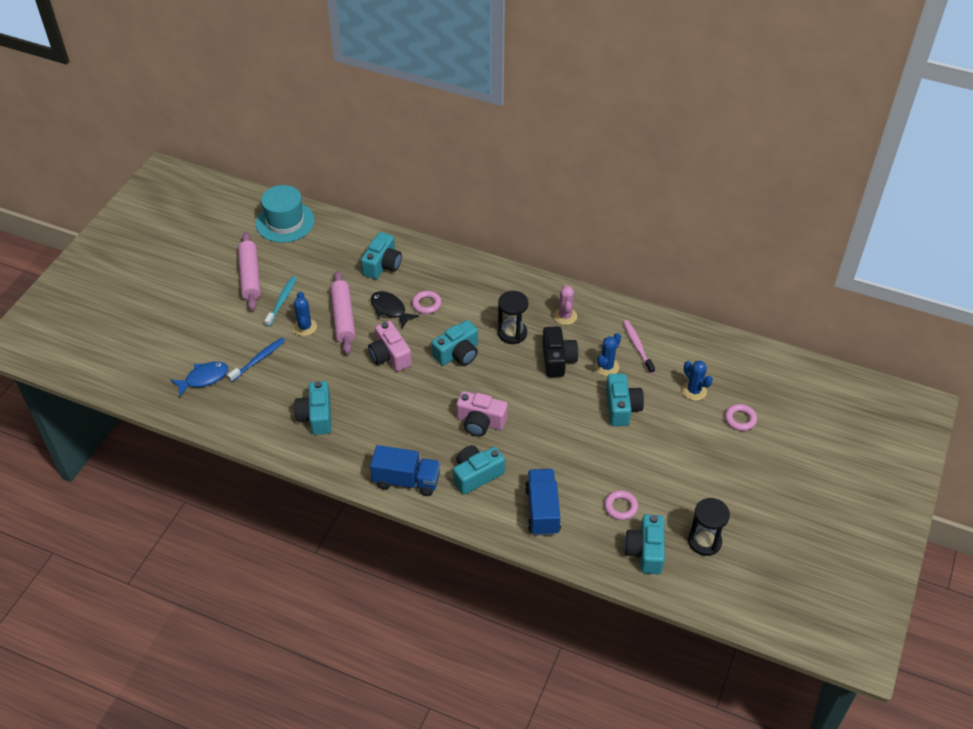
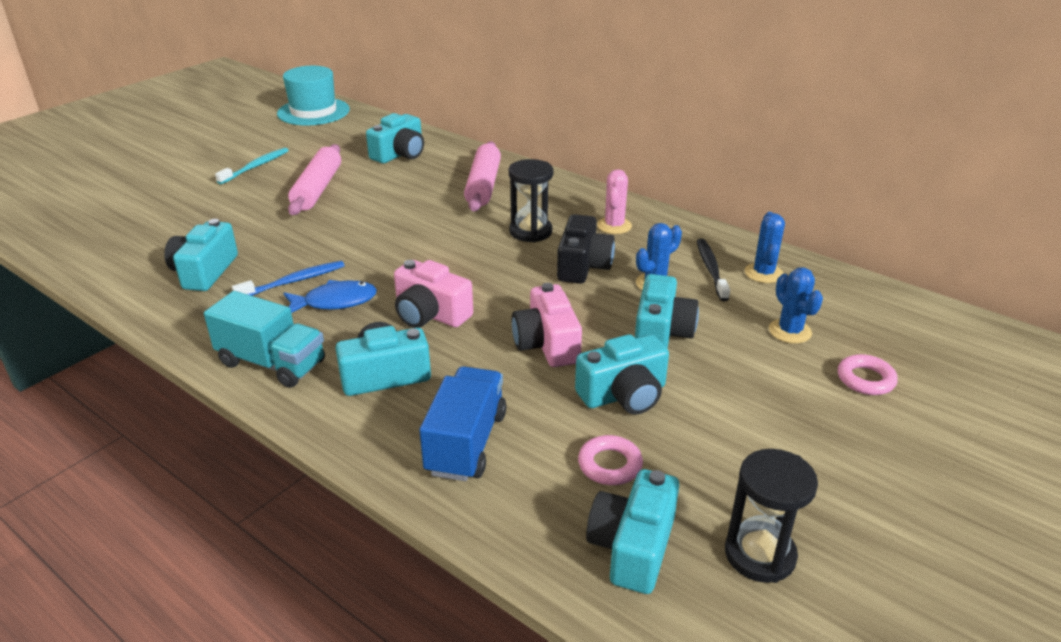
camera: 15 degrees right, 15 degrees down
(204, 378) = (99, 216): blue fish -> blue fish (335, 302)
(250, 276) = (237, 144): pink rolling pin -> pink rolling pin (483, 185)
(258, 359) = (181, 210): blue toothbrush -> blue toothbrush (293, 281)
(305, 327) = (263, 190): blue cactus -> blue cactus (763, 273)
(390, 309) = (381, 190): black fish -> none
(390, 356) = (350, 229): pink camera -> pink camera (547, 344)
(406, 481) = (272, 363): blue truck -> turquoise truck
(426, 304) = (431, 192): pink ring -> none
(458, 353) = (443, 240): turquoise camera -> turquoise camera (624, 394)
(637, 346) = (711, 269): pink toothbrush -> black toothbrush

